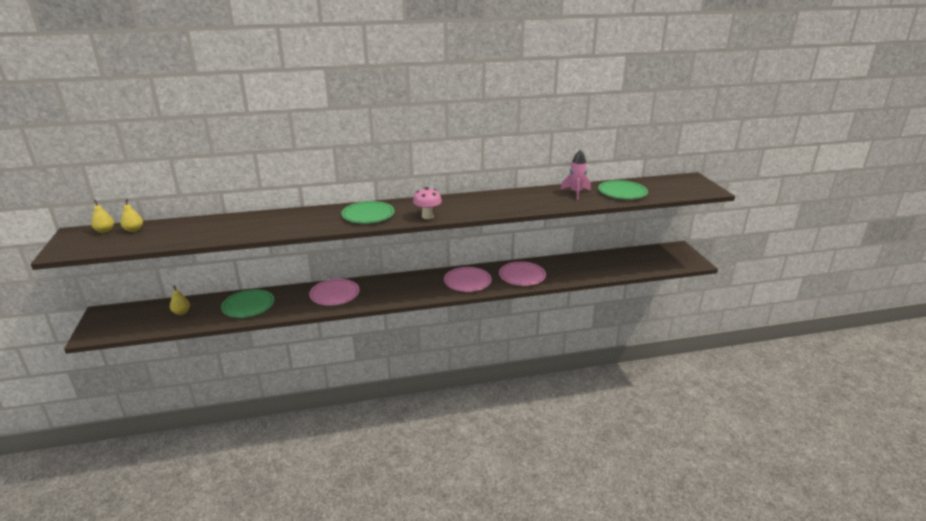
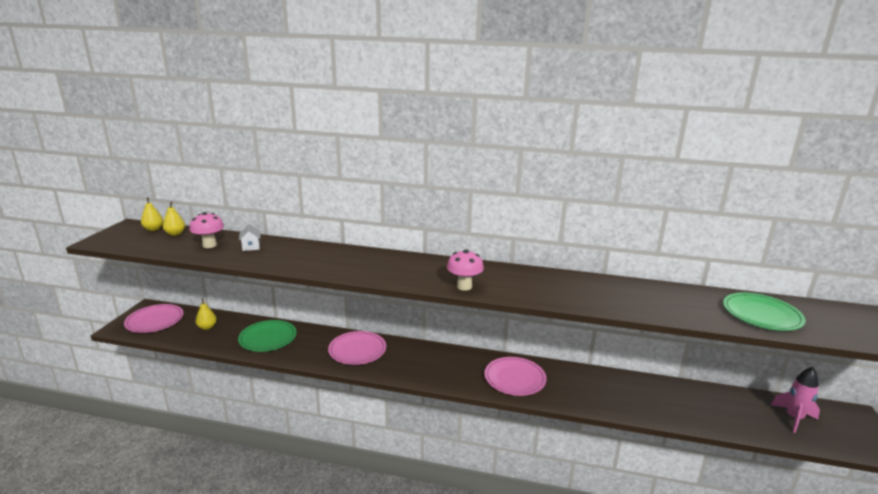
camera: 25 degrees right, 5 degrees down
(181, 232) = (209, 245): none -> pink mushroom
(223, 225) = (251, 247): none -> white house
(368, 215) = (399, 268): green plate -> none
(522, 275) = (590, 391): pink plate -> pink plate (155, 320)
(576, 193) = (686, 299): pink rocket -> pink rocket (793, 418)

